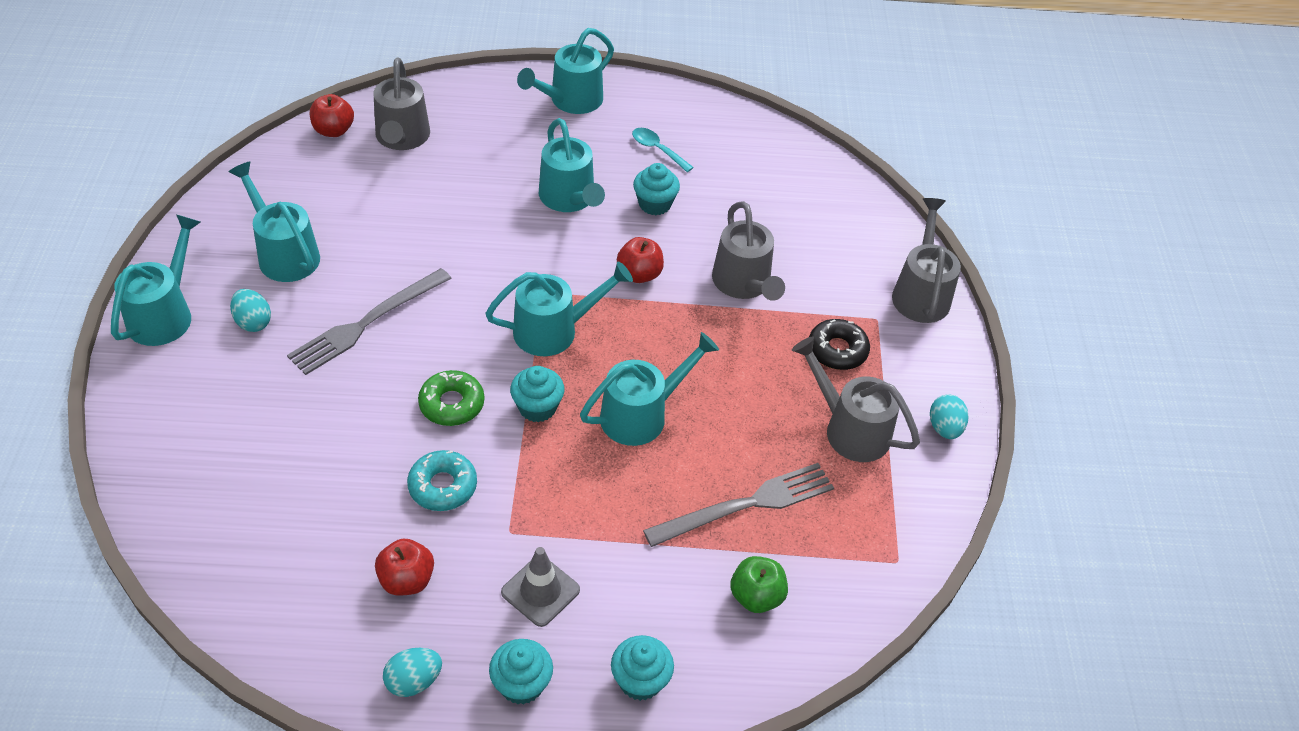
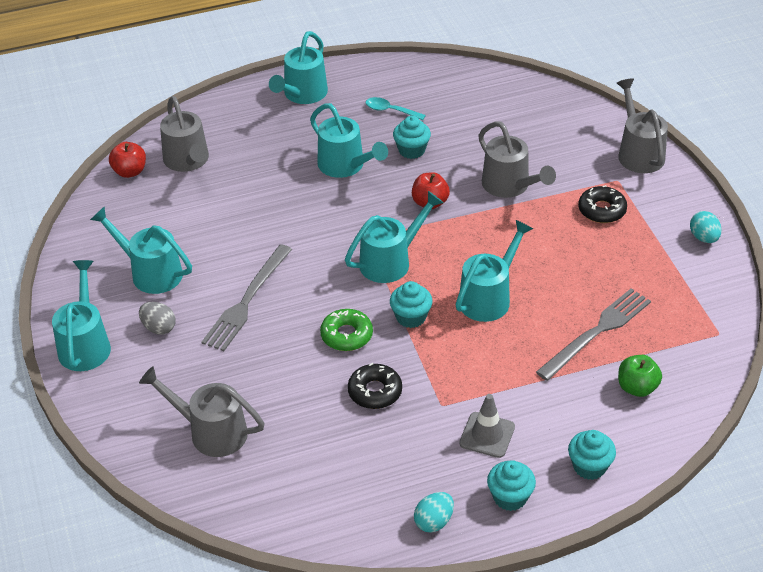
camera: 15 degrees left, 5 degrees down
(253, 322) = (159, 328): turquoise egg -> grey egg
(406, 580) = (388, 460): red apple -> none
(443, 486) = (375, 391): turquoise donut -> black donut
(849, 428) = (639, 259): grey watering can -> grey watering can (210, 432)

